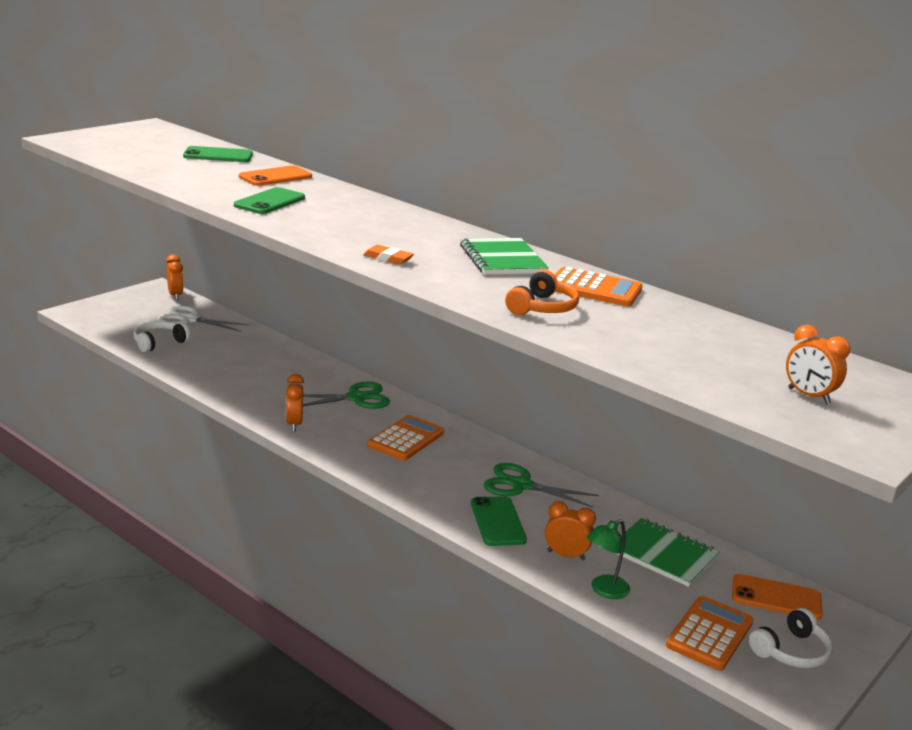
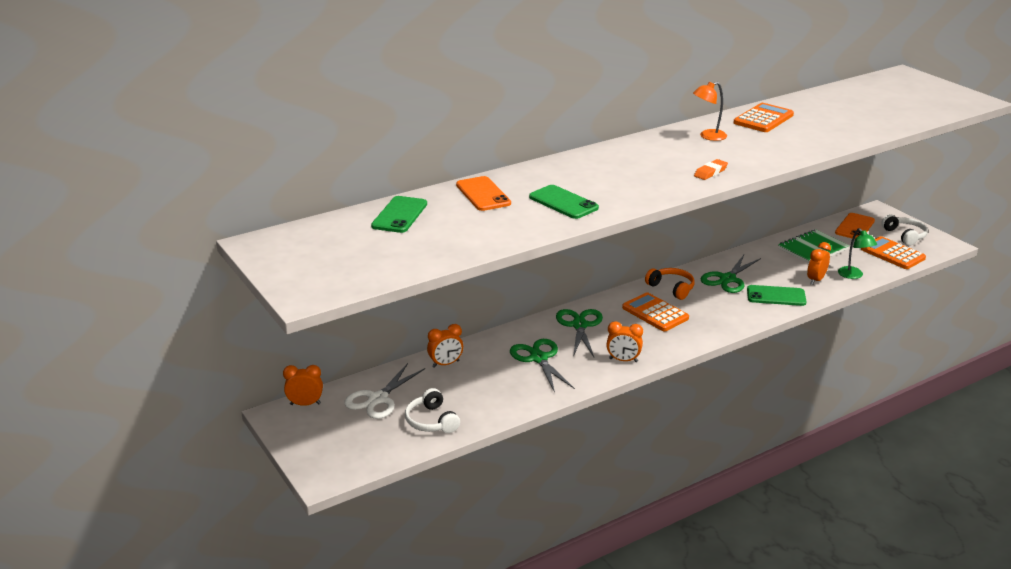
camera: 70 degrees left, 5 degrees up
(281, 381) = (539, 358): none -> green scissors
(502, 259) = (708, 136): green notebook -> orange lamp
(542, 308) = (802, 138): orange headphones -> orange headphones (671, 288)
(808, 396) = (917, 98): orange clock -> orange clock (445, 364)

